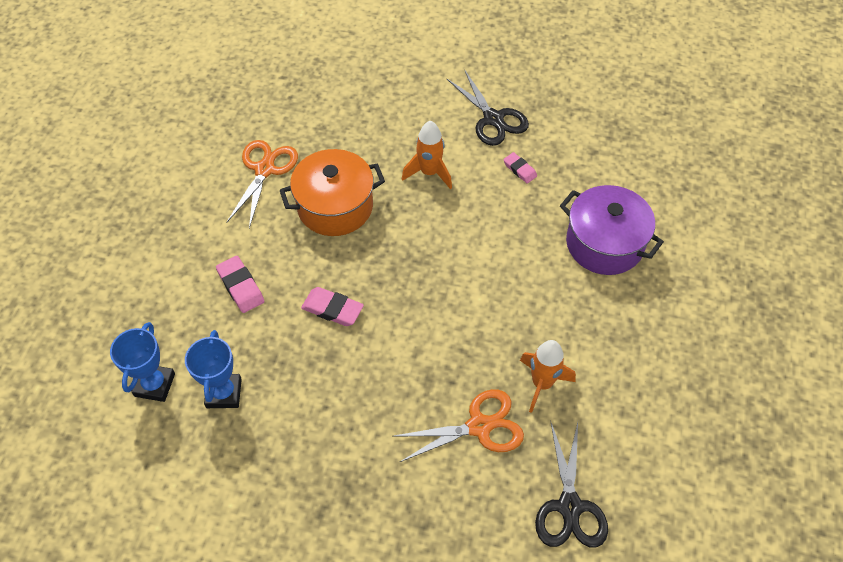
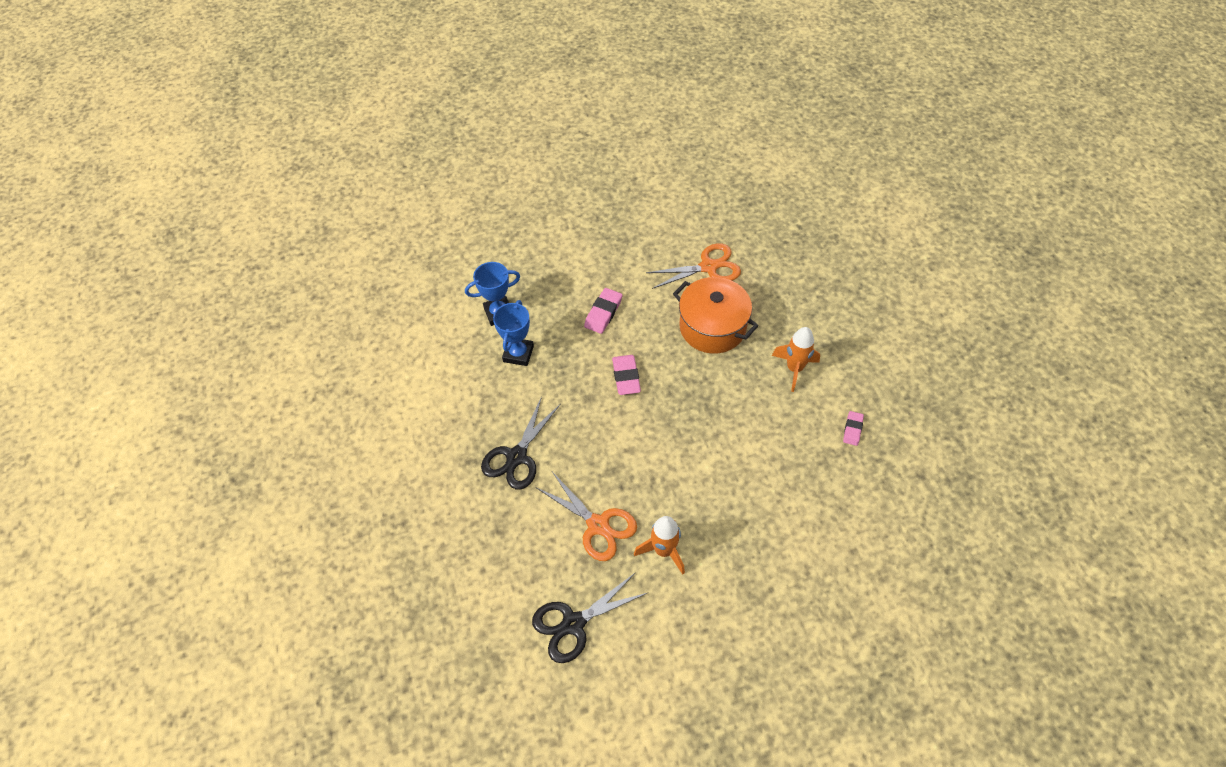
camera: 60 degrees right, 0 degrees up
(224, 393) = (518, 354): blue trophy -> blue trophy turned 45 degrees counterclockwise
(493, 119) = (887, 383): black scissors -> black scissors (517, 457)
(604, 244) = (831, 532): purple pot -> none

